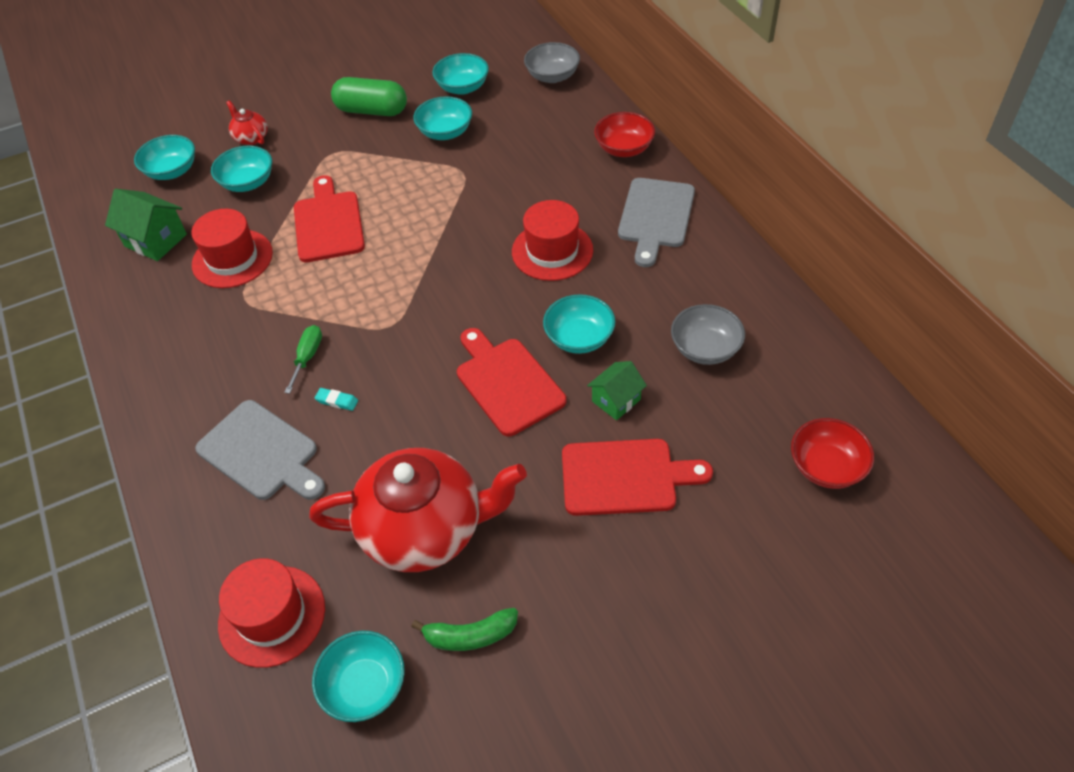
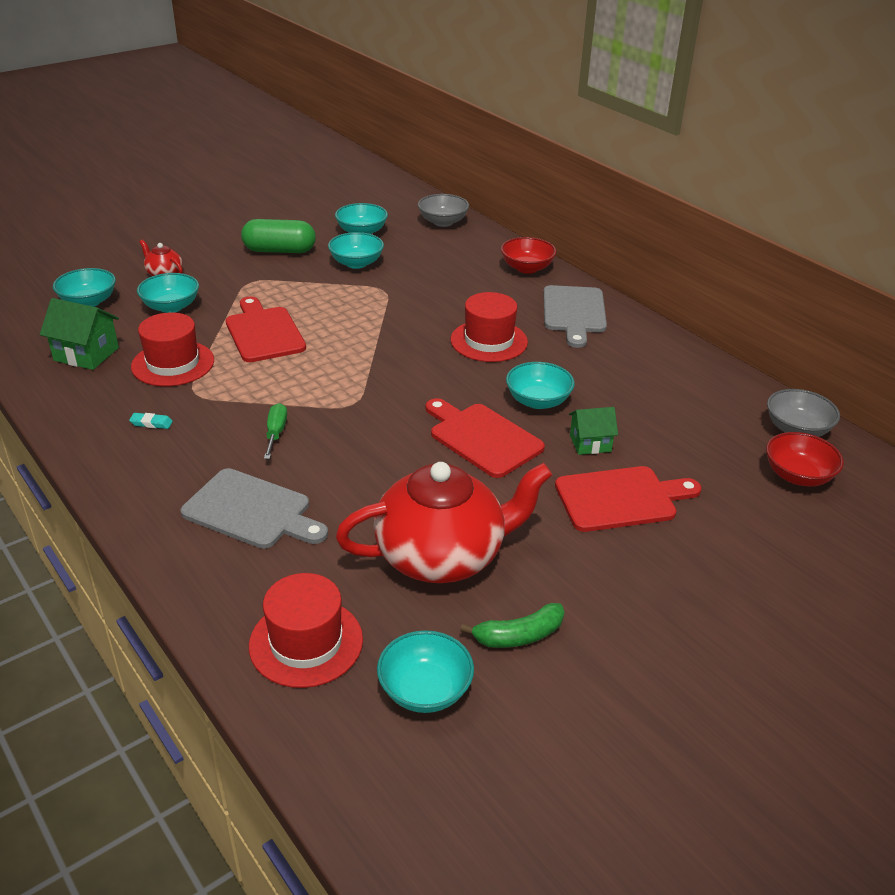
camera: 15 degrees left, 15 degrees down
(337, 401) = (317, 464): turquoise eraser -> turquoise eraser (151, 423)
(616, 400) = (590, 443): green house -> green house turned 45 degrees clockwise
(705, 348) = (656, 401): grey bowl -> grey bowl (797, 429)

